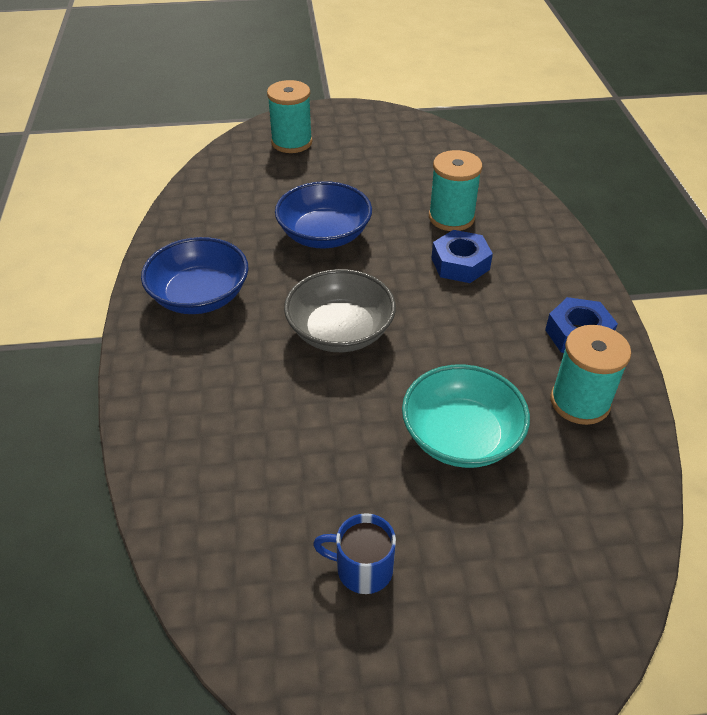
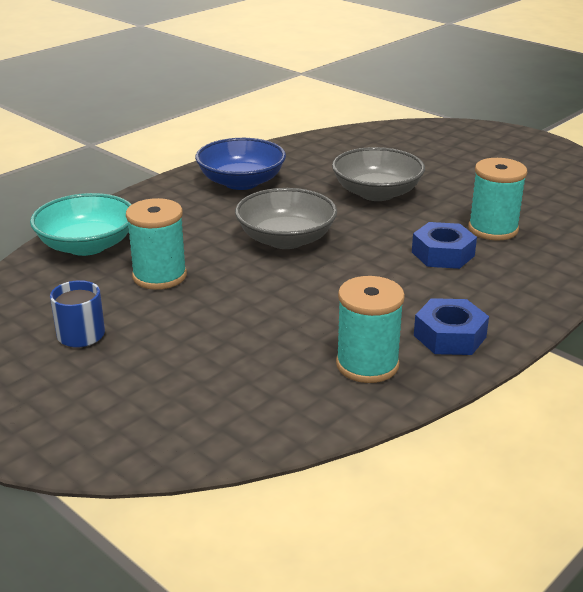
camera: 50 degrees right, 15 degrees down
(291, 142) = (457, 140): turquoise spool -> turquoise spool (159, 276)
(324, 235) = (376, 193): blue bowl -> grey bowl
(461, 436) = (251, 325): turquoise bowl -> turquoise bowl (87, 245)

